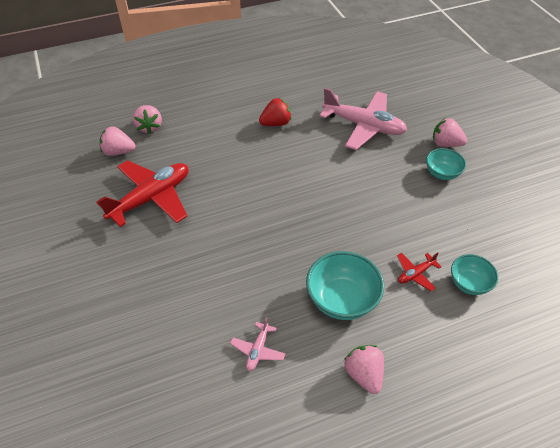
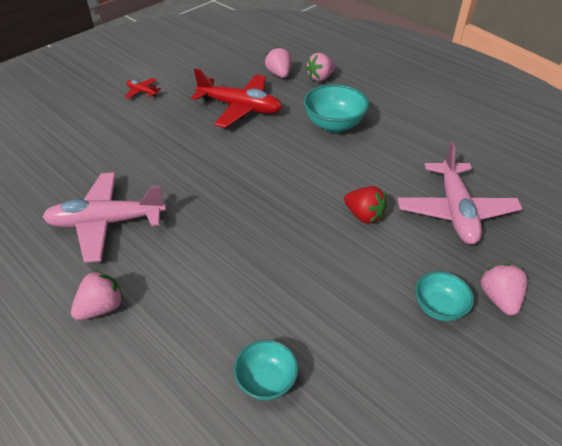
camera: 65 degrees right, 5 degrees down
(258, 350) = (107, 222): pink plane -> pink plane, size x2.23
(276, 123) = (394, 145): red strawberry -> red strawberry (364, 215)
(342, 300) = (187, 264): turquoise bowl -> turquoise bowl (334, 124)
(415, 274) = (253, 320): red plane -> red plane (142, 92)

